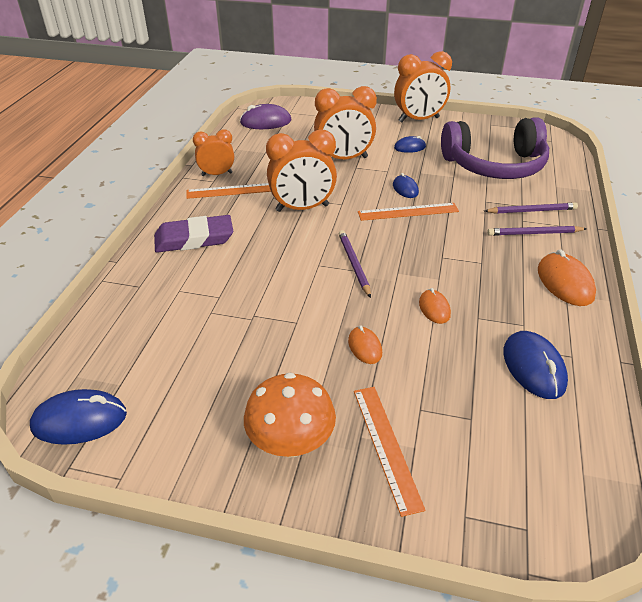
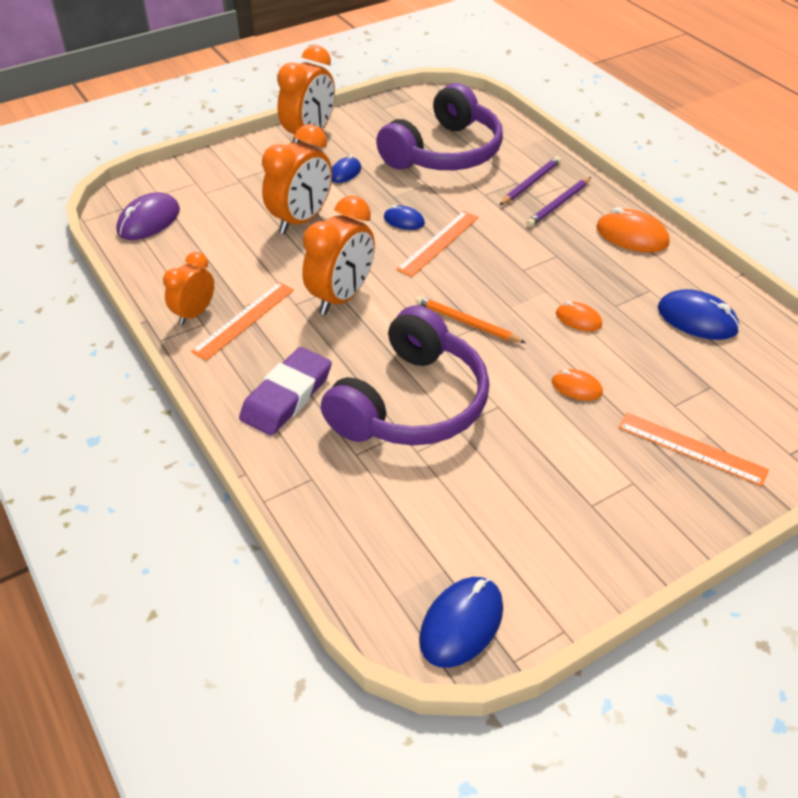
camera: 45 degrees left, 5 degrees up
(249, 285) = (411, 403): none -> purple headphones
(291, 443) = (634, 499): orange mushroom -> none
(354, 264) = (467, 322): purple pencil -> orange pencil

